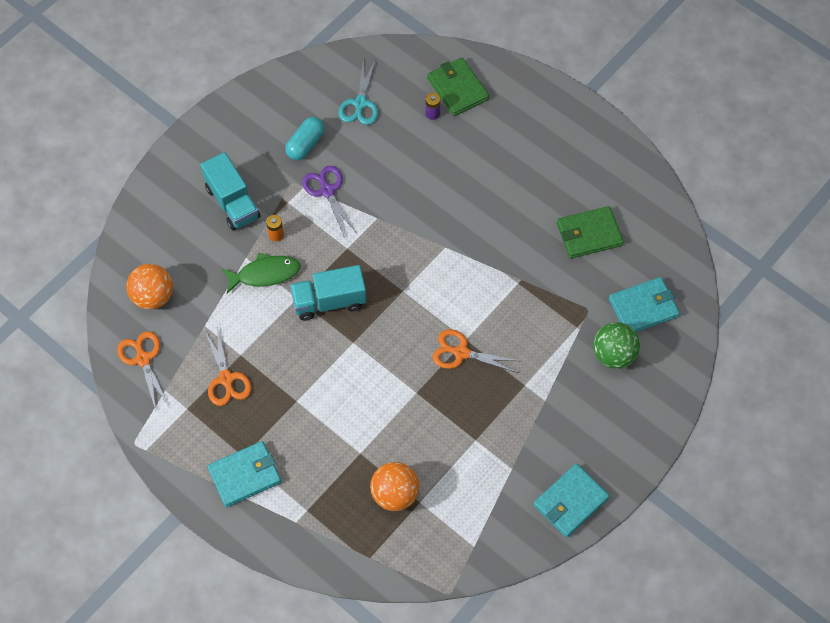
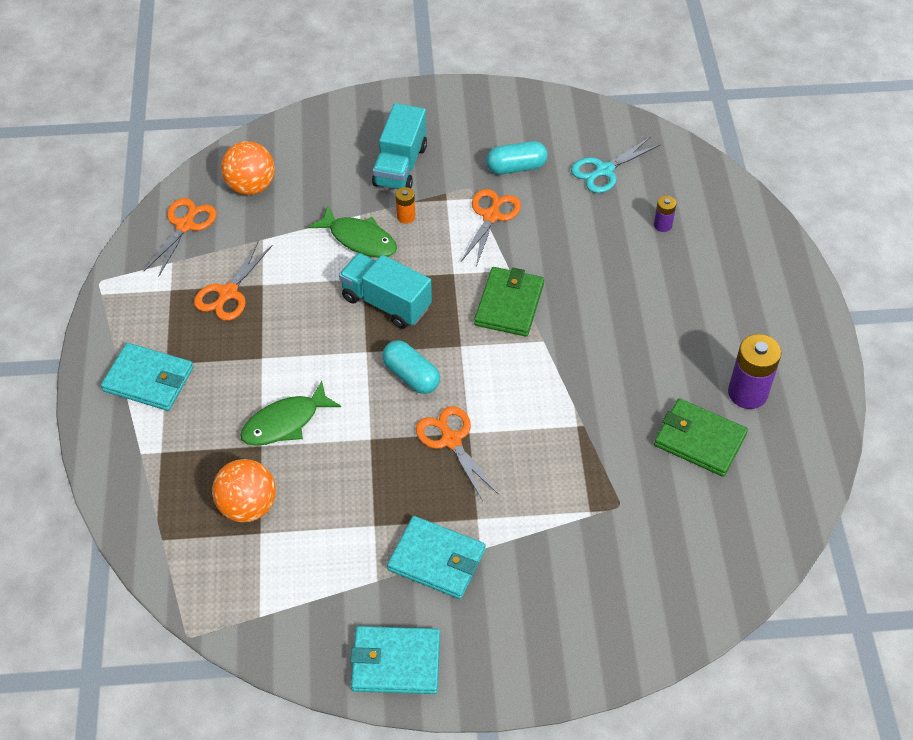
camera: 45 degrees right, 10 degrees down
(327, 191) = (491, 216): purple scissors -> orange scissors
(357, 427) = (285, 422): none -> green fish
(396, 334) = (411, 376): none -> turquoise capsule
(457, 89) = (711, 222): green wallet -> green wallet (509, 304)
(585, 183) = (747, 393): none -> purple battery
(613, 355) = (597, 567): green ball -> none
(643, 307) = (680, 551): turquoise wallet -> turquoise wallet (437, 560)

